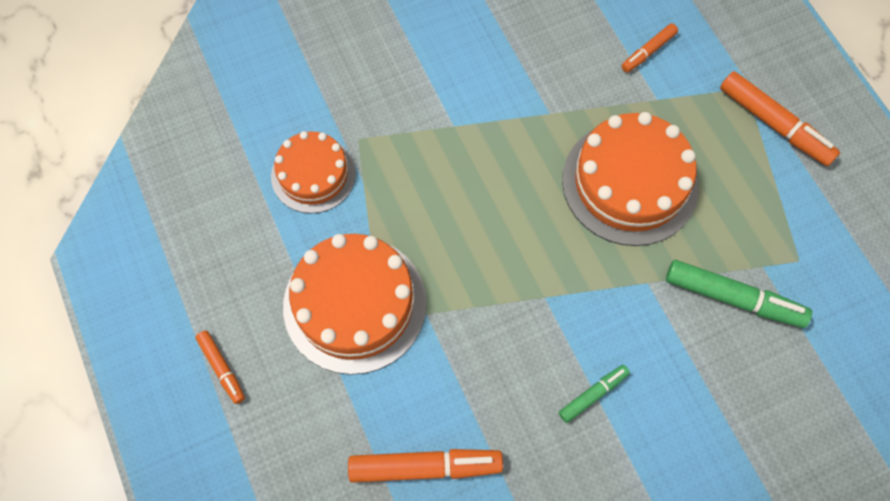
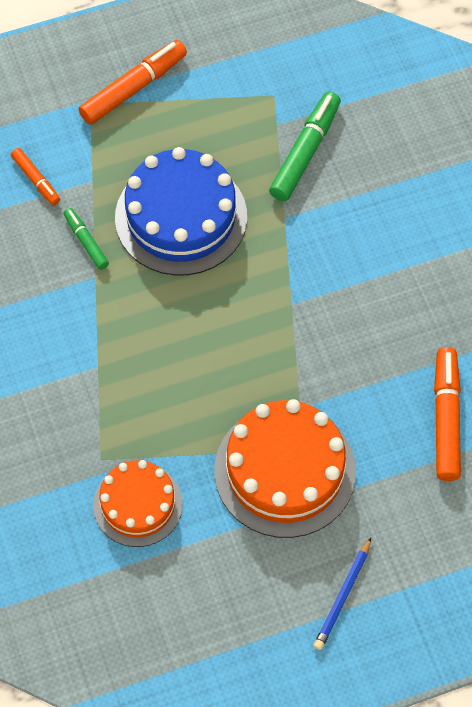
camera: 85 degrees left, 5 degrees down
(222, 368) = (342, 596): orange marker -> blue pencil
(593, 395) = (387, 275): green marker -> green marker (86, 242)
(630, 183) = (181, 217): orange cake -> blue cake

